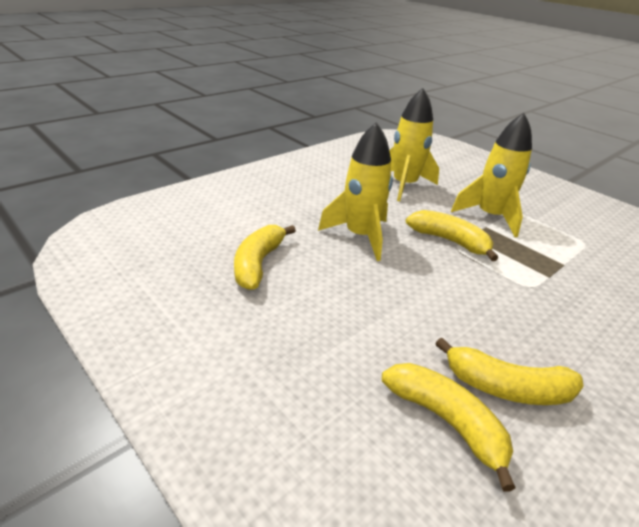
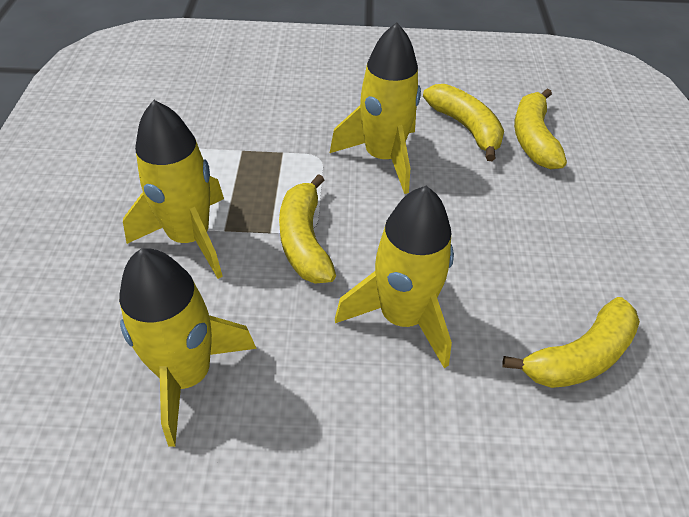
camera: 135 degrees left, 15 degrees up
(502, 312) = (383, 157): none -> yellow rocket

